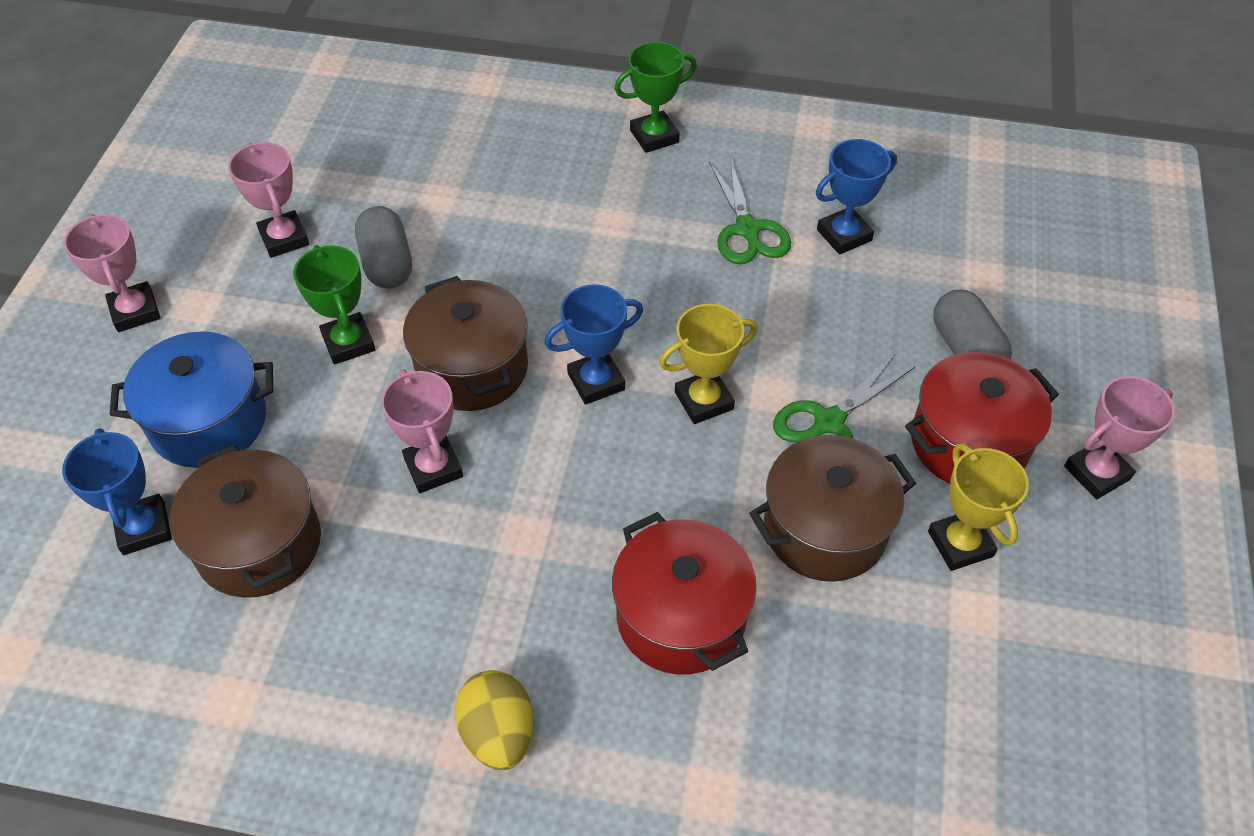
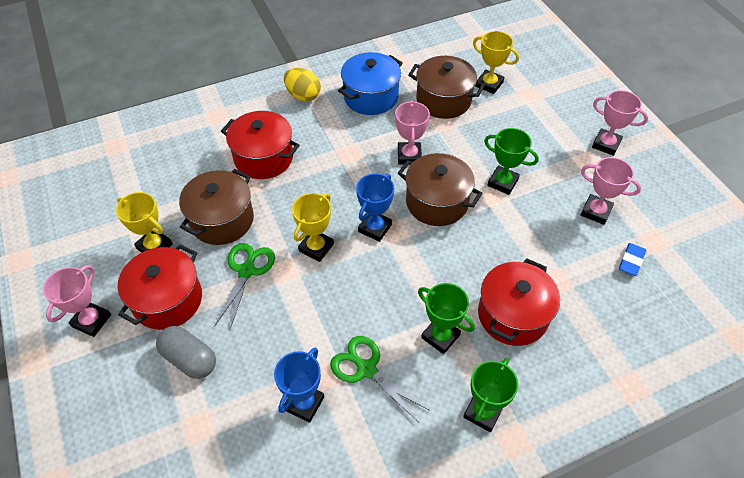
camera: 145 degrees right, 0 degrees up
(144, 528) = (489, 84): blue trophy -> yellow trophy
(209, 421) = (515, 124): blue pot -> blue pot (371, 97)
(326, 170) = (631, 261): none -> blue eraser
(387, 263) = (533, 228): grey capsule -> none
(433, 467) = (409, 156): pink trophy -> pink trophy turned 60 degrees clockwise
(528, 193) = (512, 315): none -> red pot
(632, 216) = (440, 336): none -> green trophy

